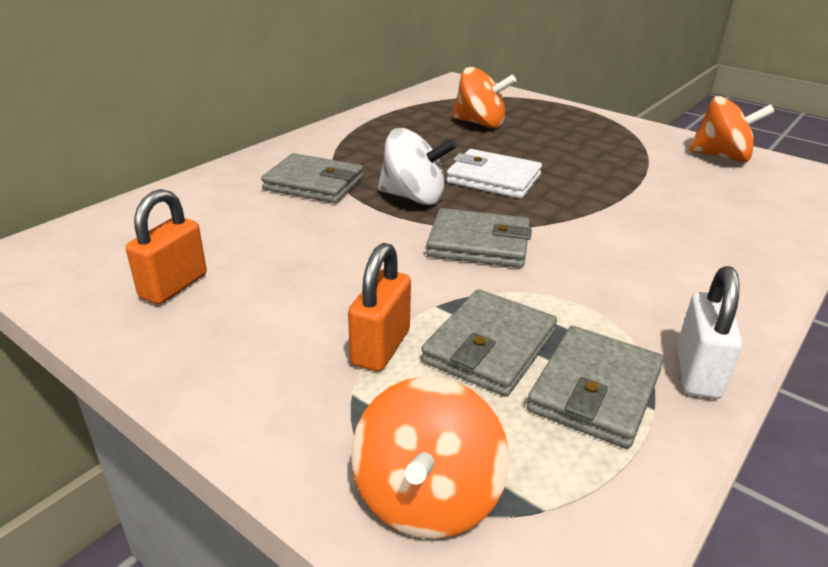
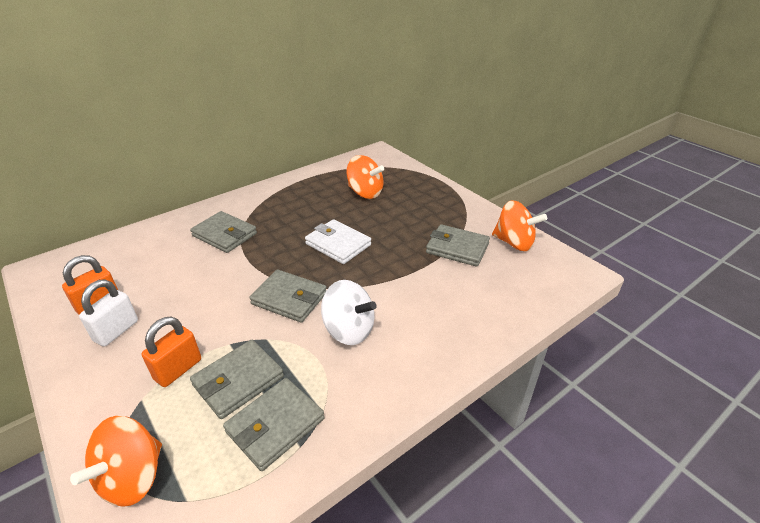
camera: 15 degrees right, 5 degrees up
(414, 197) = (277, 254): white spinning top -> white spinning top (349, 330)
(657, 168) = (457, 248): none -> grey wallet
(697, 372) = (348, 424): white padlock -> white padlock (116, 331)

